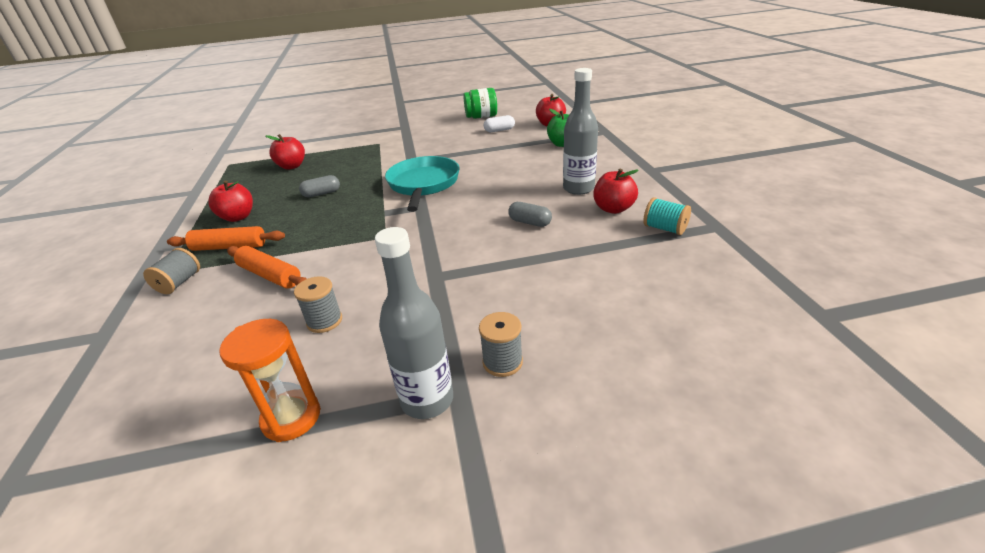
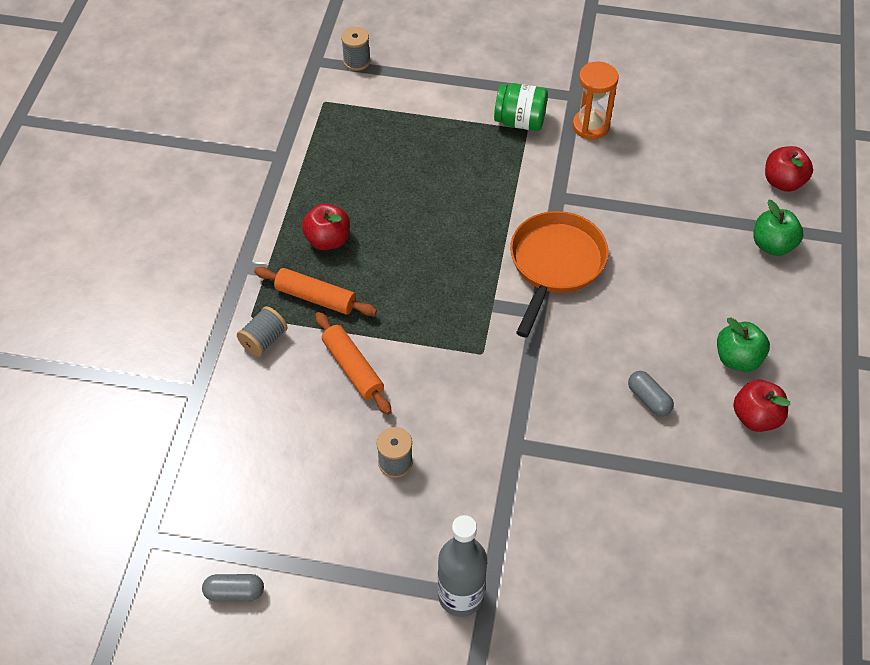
camera: 20 degrees right, 20 degrees up
(291, 417) = (351, 565): orange hourglass -> orange hourglass (591, 126)
(292, 166) = (403, 144): red apple -> none
(321, 194) = (429, 230): grey capsule -> grey capsule (234, 592)
(423, 185) = (555, 264): turquoise pan -> orange pan
(481, 117) = (694, 114): green jar -> green jar (520, 121)
(499, 130) = (703, 167): white capsule -> none
(502, 362) = (536, 584): grey spool -> grey spool (356, 61)
(578, 188) = (737, 358): grey bottle -> green apple
(664, 228) = (791, 478): turquoise spool -> none

